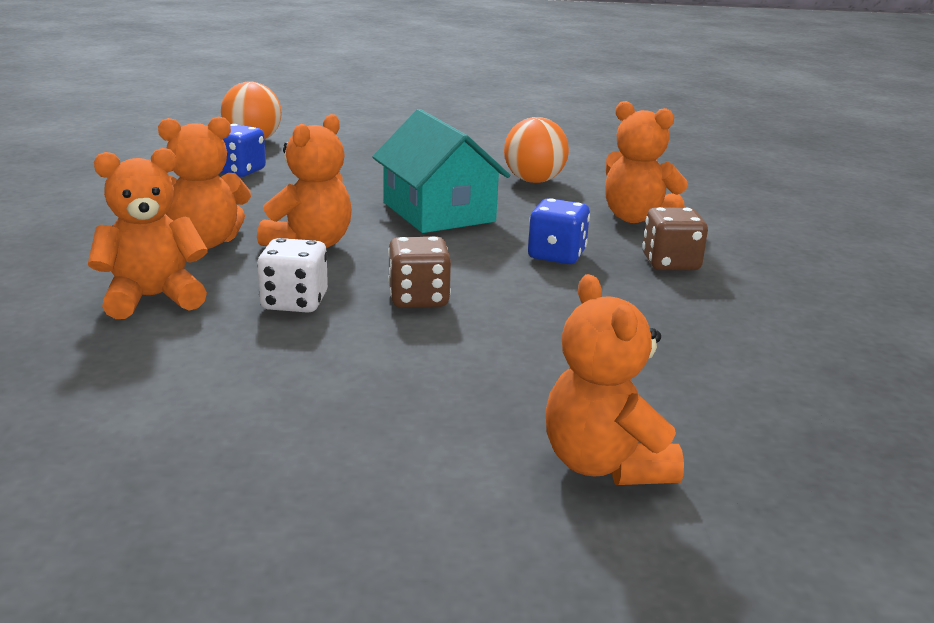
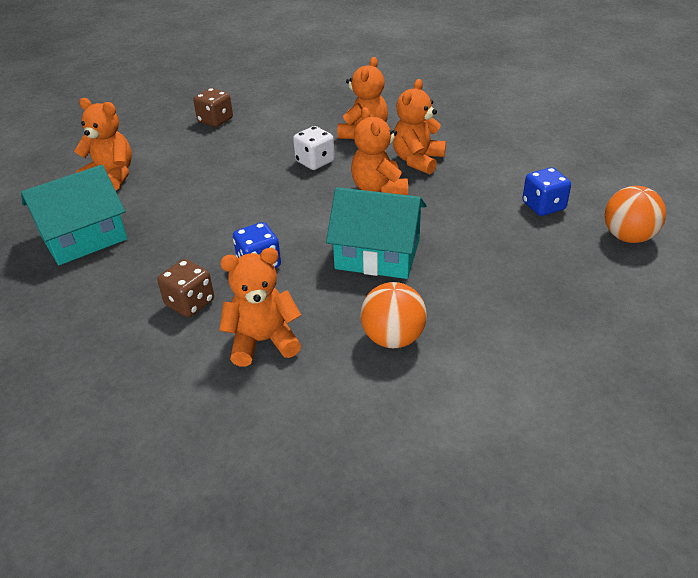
camera: 135 degrees right, 15 degrees up
(418, 298) = (274, 193): brown dice -> brown dice (215, 120)
(744, 385) = (83, 237): none -> turquoise house

